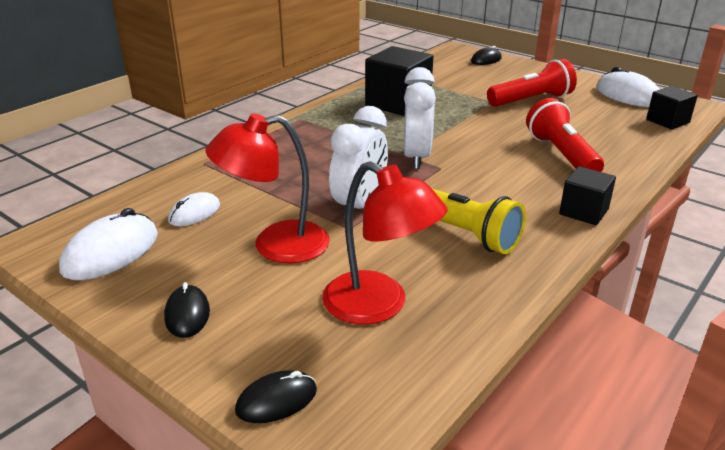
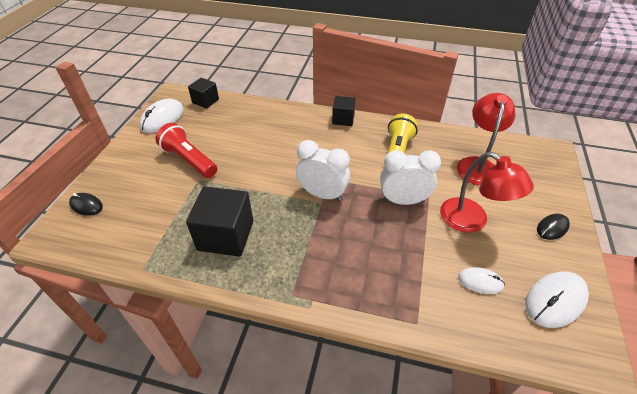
camera: 115 degrees left, 15 degrees up
(111, 252) = (555, 300): white mouse -> white mouse turned 45 degrees counterclockwise
(276, 400) = (555, 174): black mouse -> none
(416, 158) = (322, 194): white clock -> white clock turned 45 degrees clockwise
(561, 155) = (279, 134): red flashlight -> none

